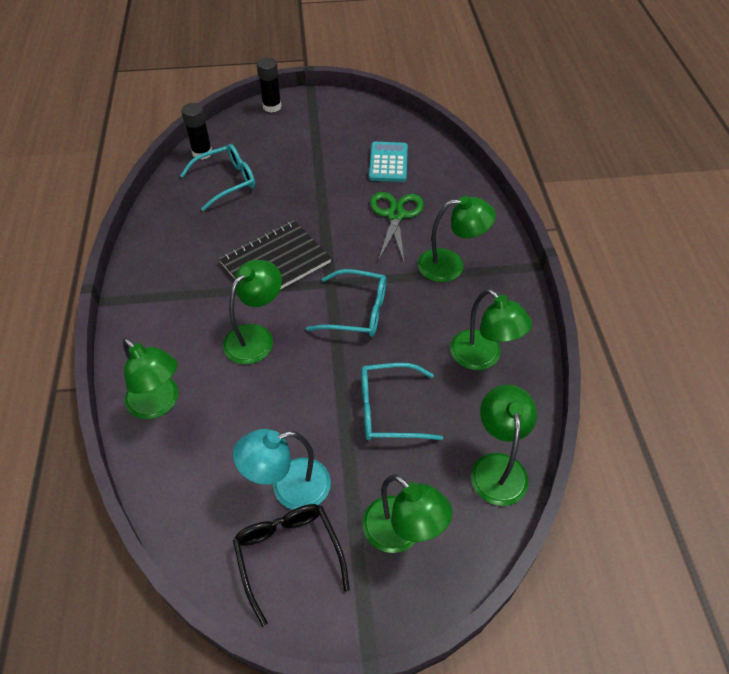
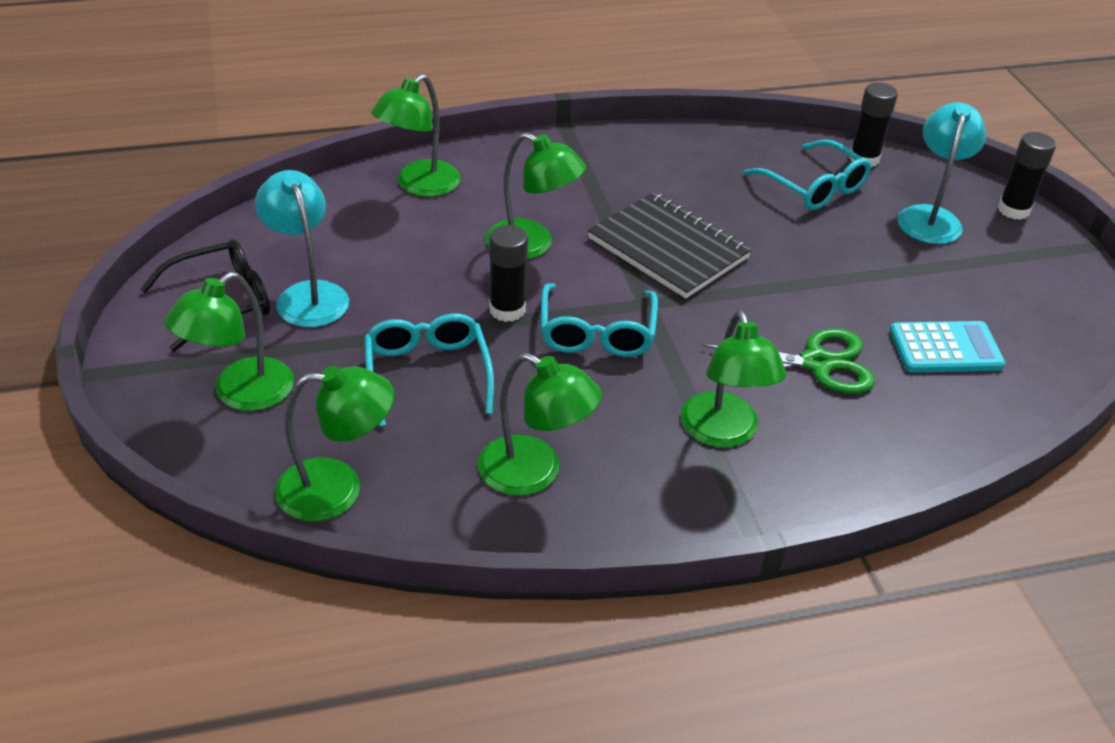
camera: 80 degrees right, 10 degrees down
(270, 140) = (930, 217): none -> turquoise lamp
(327, 358) = (507, 310): none -> black glue stick
(483, 357) = (534, 473): green lamp -> green lamp turned 105 degrees counterclockwise

